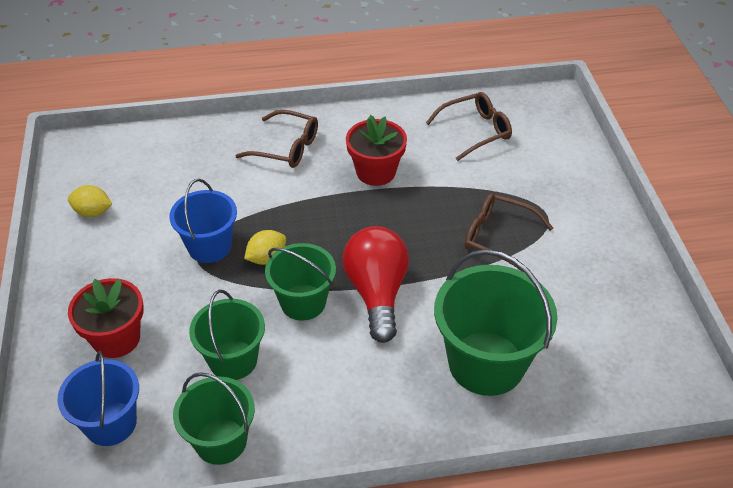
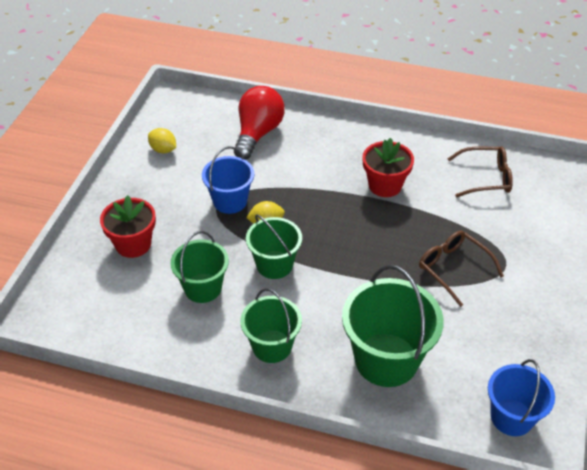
camera: 25 degrees right, 0 degrees up
(111, 423) = (100, 300): blue bucket -> blue bucket (511, 417)
(221, 441) = (164, 340): green bucket -> green bucket (272, 346)
(286, 147) = (326, 145): brown glasses -> none
(377, 293) = (332, 277): red light bulb -> red light bulb (258, 133)

